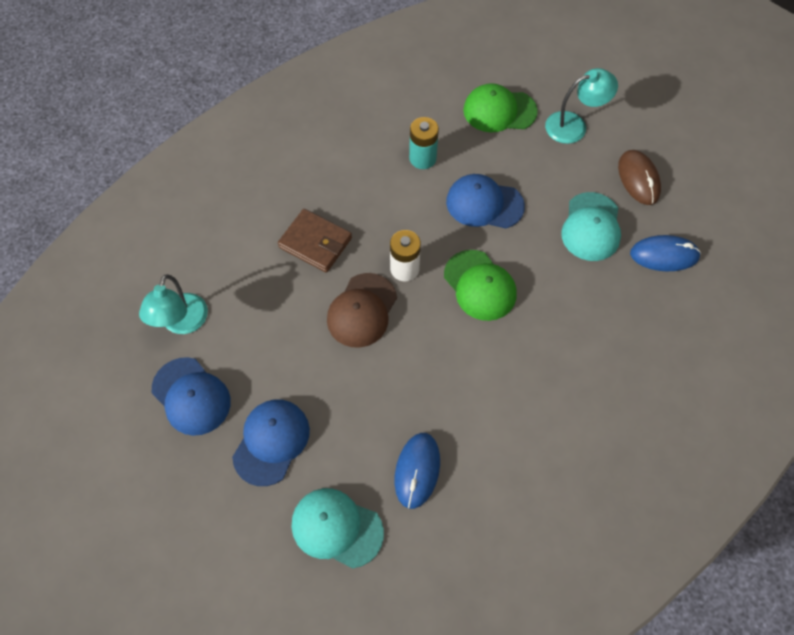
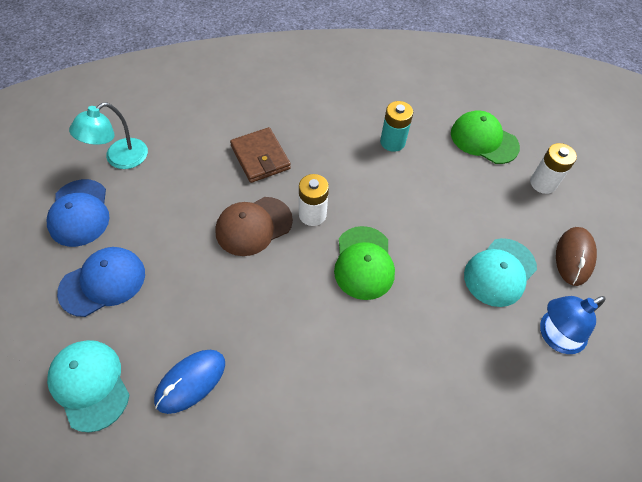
camera: 30 degrees right, 5 degrees down
(484, 204) = (417, 202): blue cap -> none
(574, 125) = (543, 183): turquoise lamp -> white battery
(664, 255) = (554, 336): blue mouse -> blue lamp

